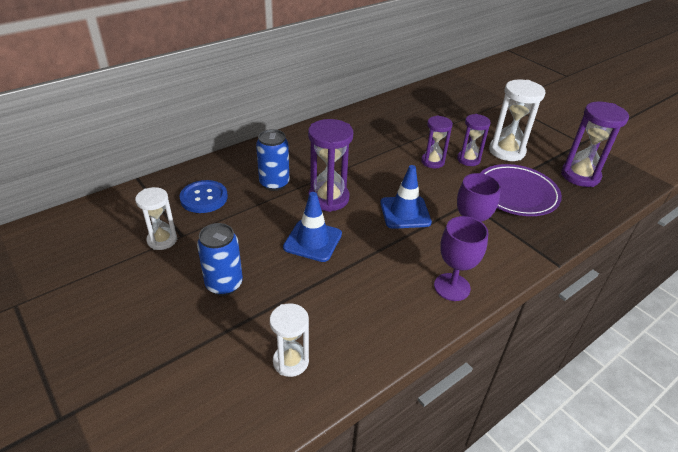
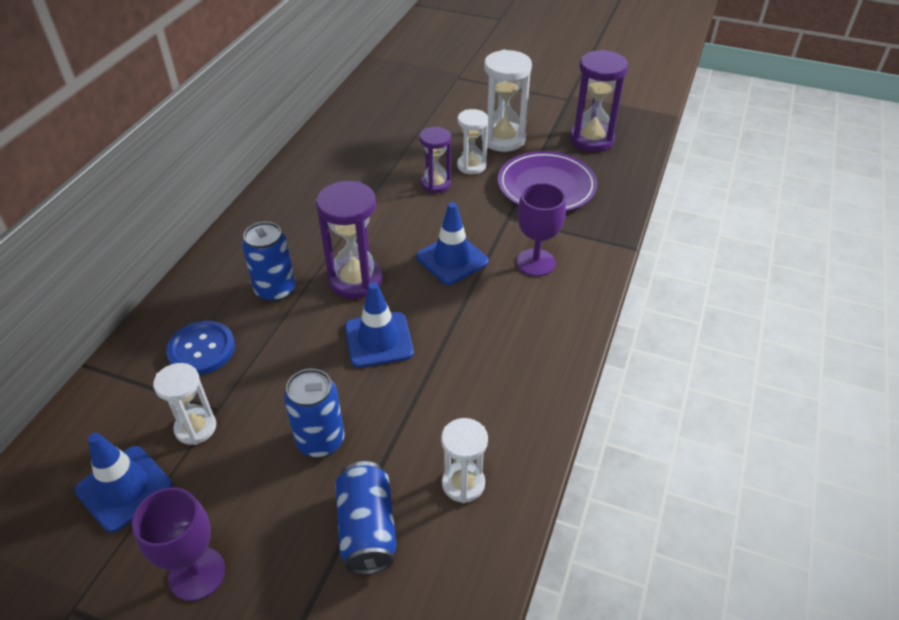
camera: 30 degrees left, 5 degrees up
(97, 254) = (124, 488): none -> blue traffic cone
(205, 355) = (367, 529): none -> blue can
(452, 287) = (558, 320): purple goblet -> purple goblet (197, 574)
(468, 159) = (471, 166): purple hourglass -> white hourglass

